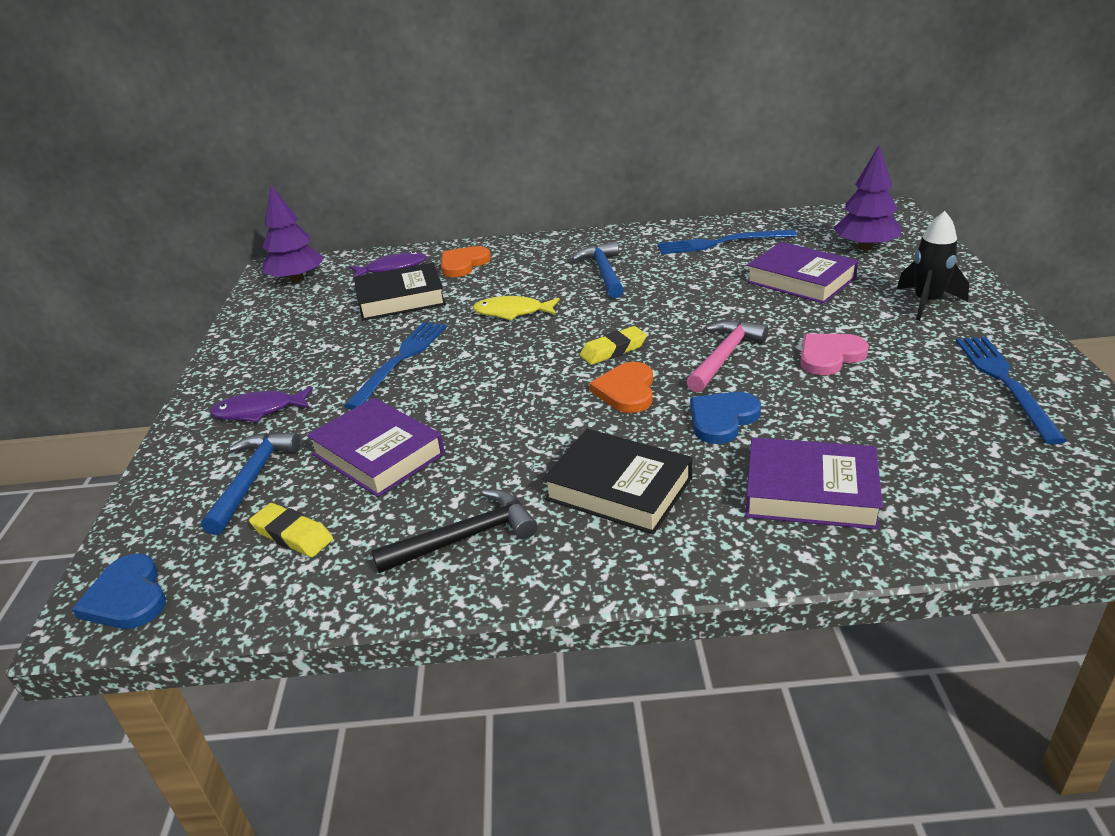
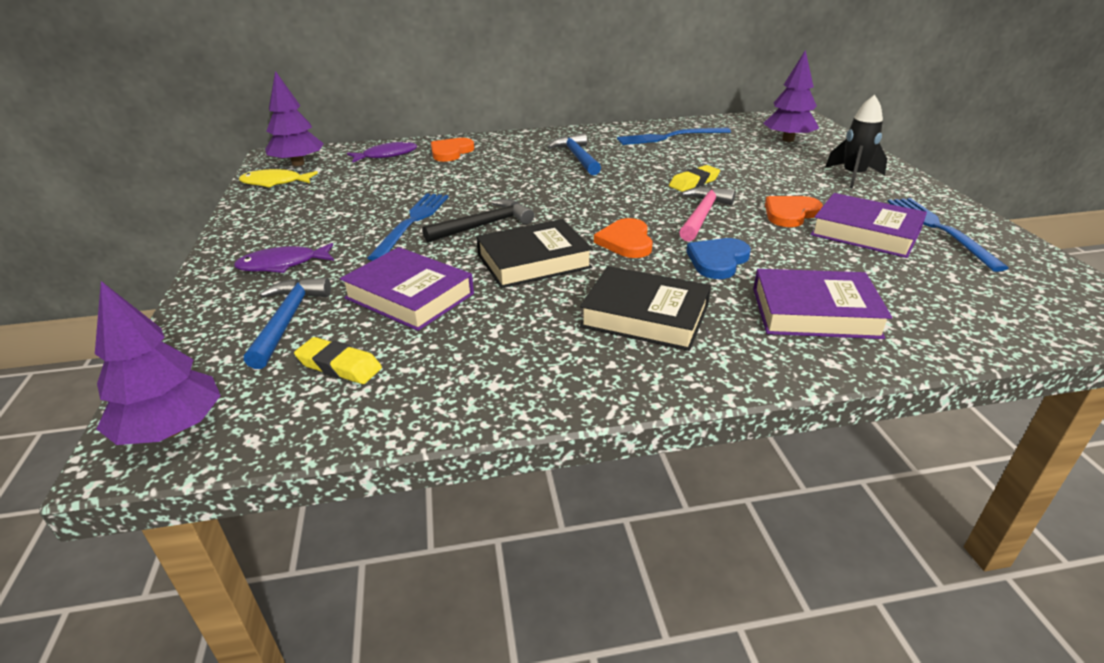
camera: 10 degrees left, 0 degrees up
(127, 597) = (171, 429): blue heart -> purple tree
(400, 299) = (400, 177): black book -> black book (534, 261)
(464, 538) = (512, 361): black hammer -> black hammer (483, 225)
(512, 312) = (506, 186): yellow fish -> yellow fish (275, 183)
(613, 350) = (604, 212): yellow eraser -> yellow eraser (694, 182)
(800, 280) = (745, 162): purple book -> purple book (865, 233)
(829, 356) = (790, 213): pink heart -> orange heart

